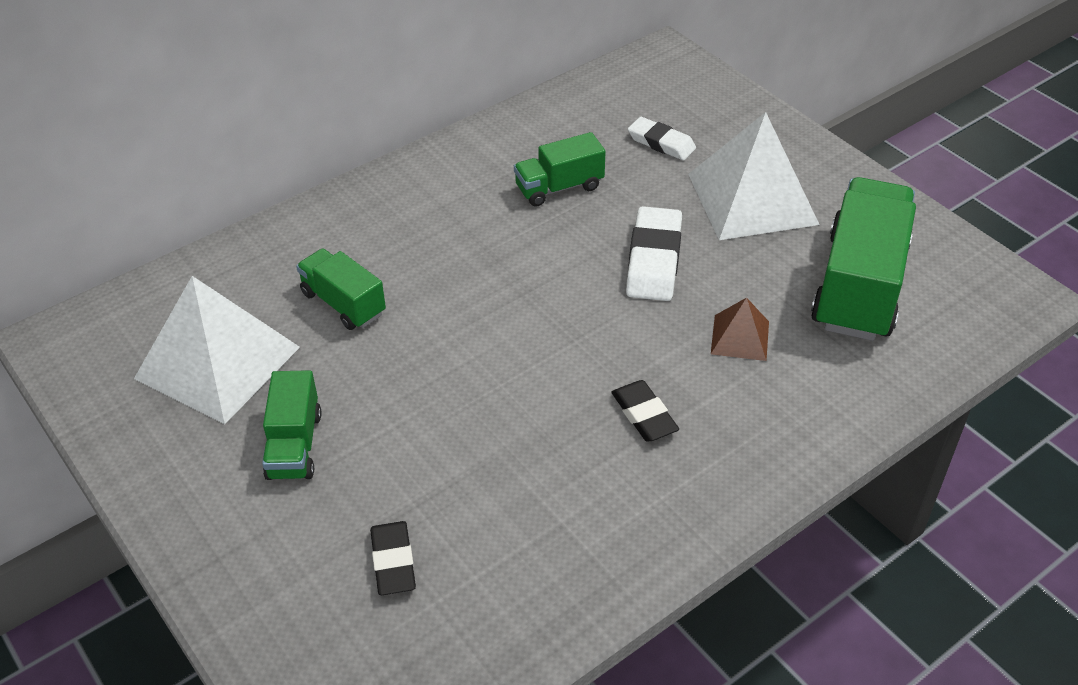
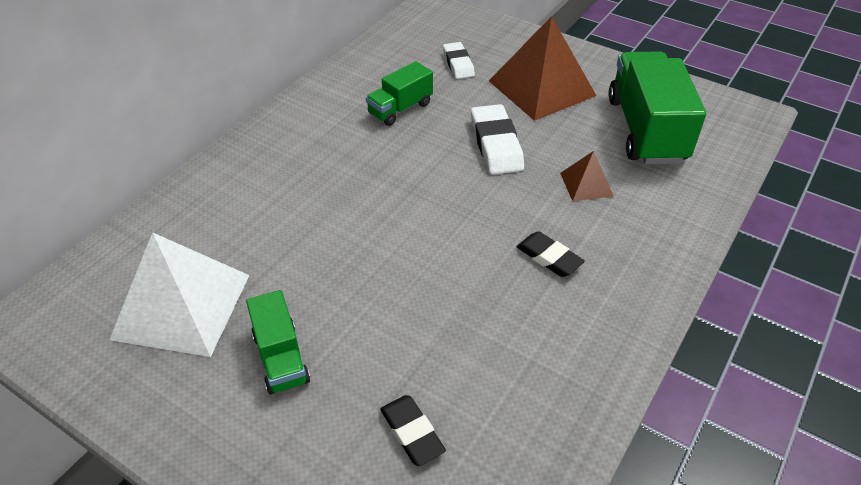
camera: 20 degrees left, 0 degrees up
(343, 303) = (271, 232): green truck -> none
(661, 143) = (458, 64): white eraser -> white eraser turned 60 degrees clockwise
(752, 198) = (541, 88): white pyramid -> brown pyramid

